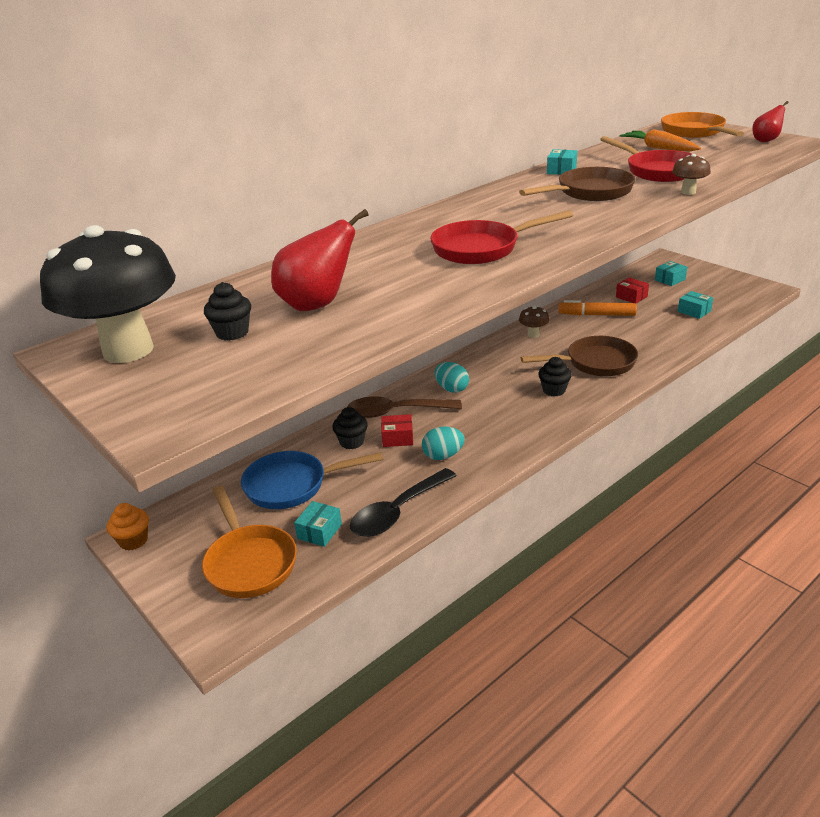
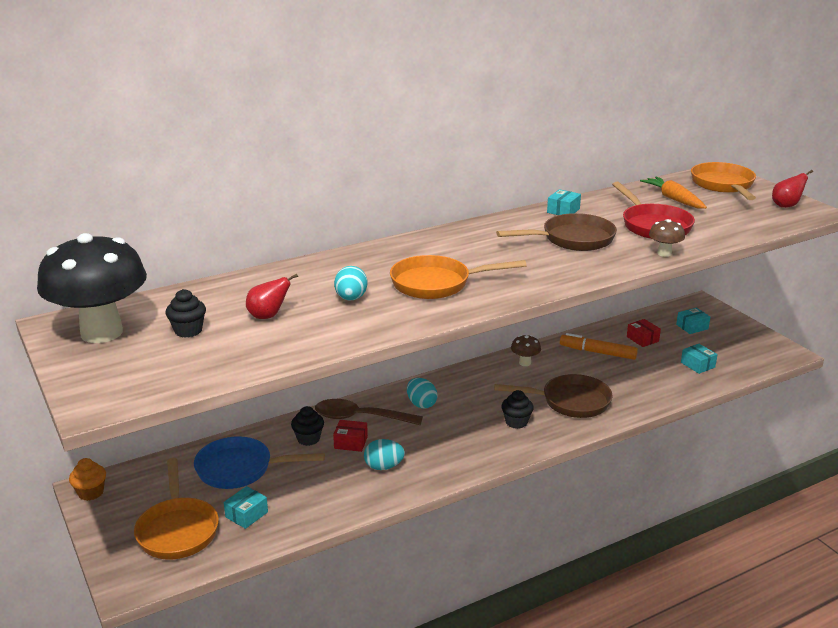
camera: 10 degrees right, 5 degrees down
(317, 305) = (268, 316): red pear -> red pear, size x0.59
(397, 512) = (320, 510): black spoon -> none
(399, 275) = (351, 298): none -> turquoise egg
(481, 249) = (437, 284): red pan -> orange pan

